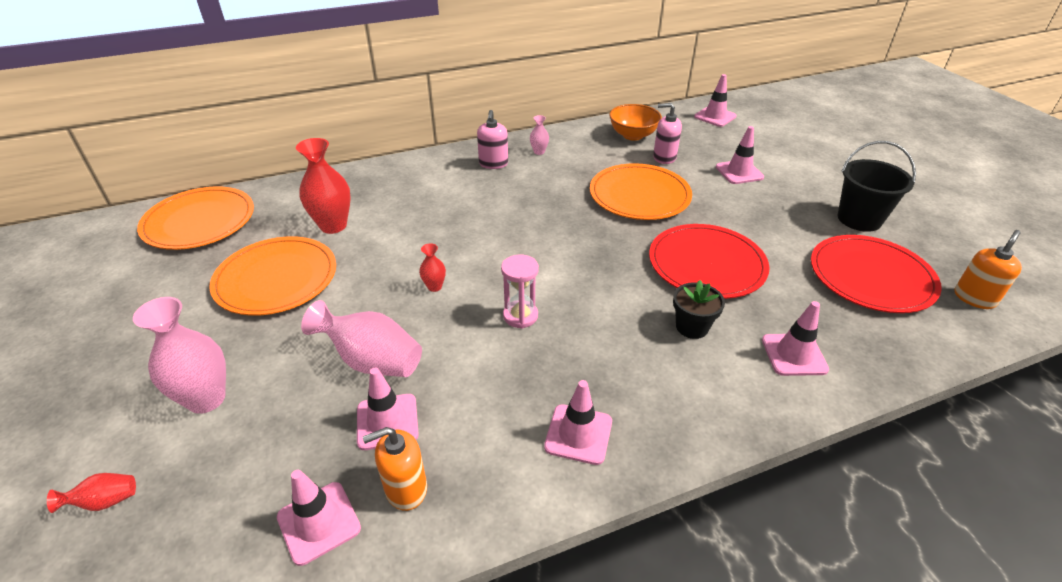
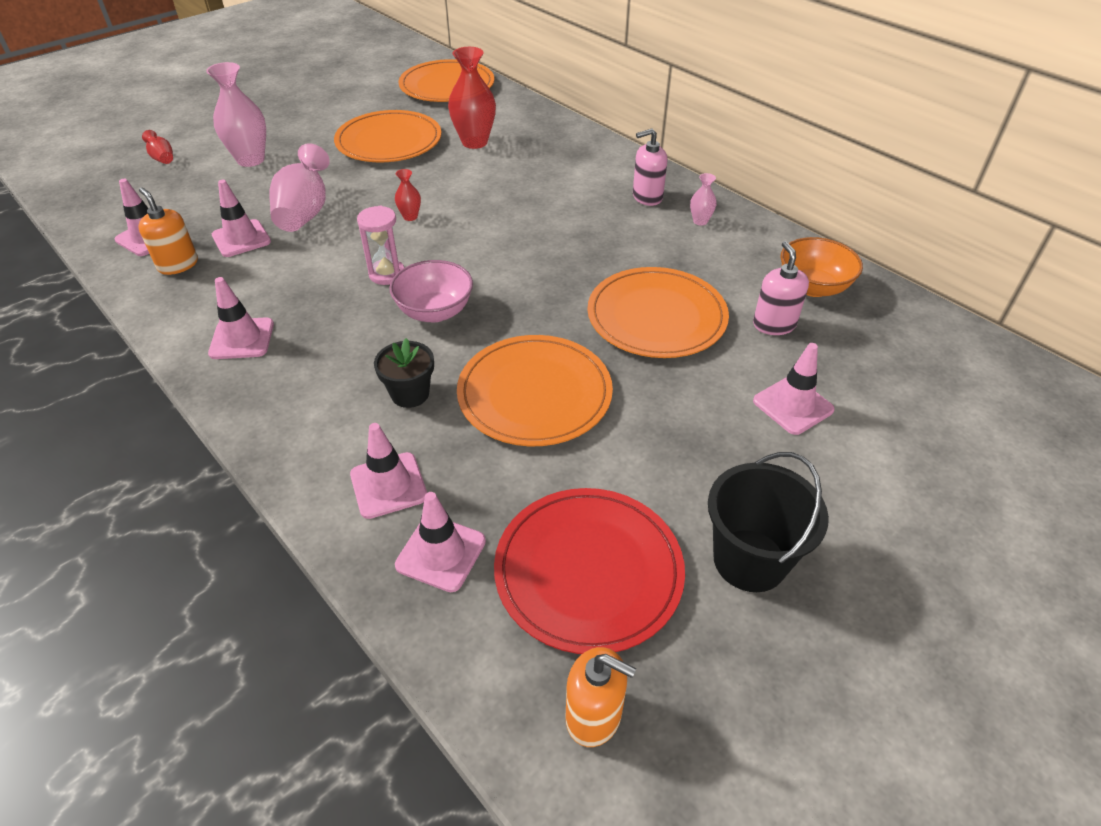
camera: 70 degrees right, 5 degrees up
(590, 296) = (435, 312): none -> pink bowl
(706, 264) = (534, 394): red plate -> orange plate
(715, 116) = (959, 362): pink traffic cone -> pink traffic cone (441, 553)

